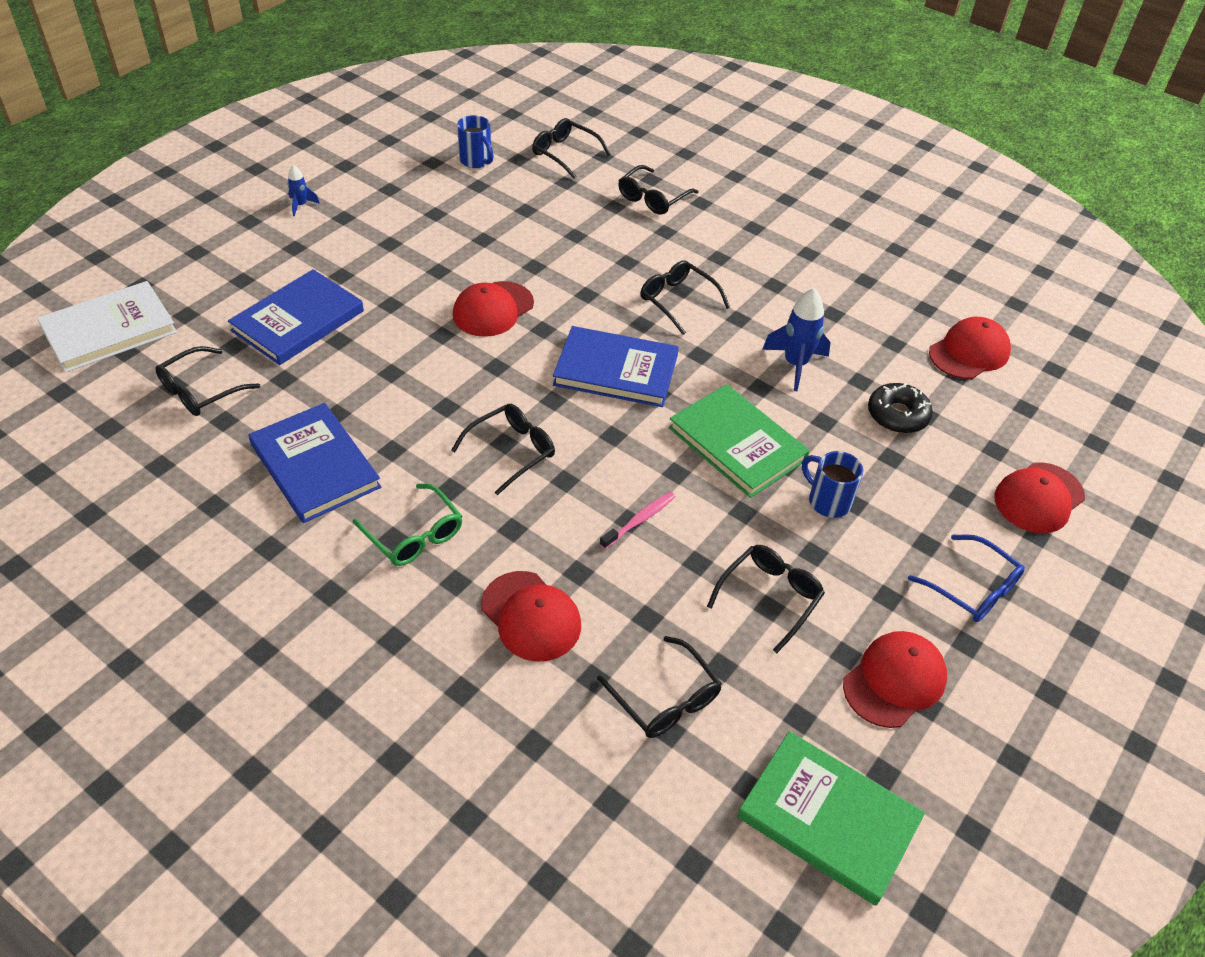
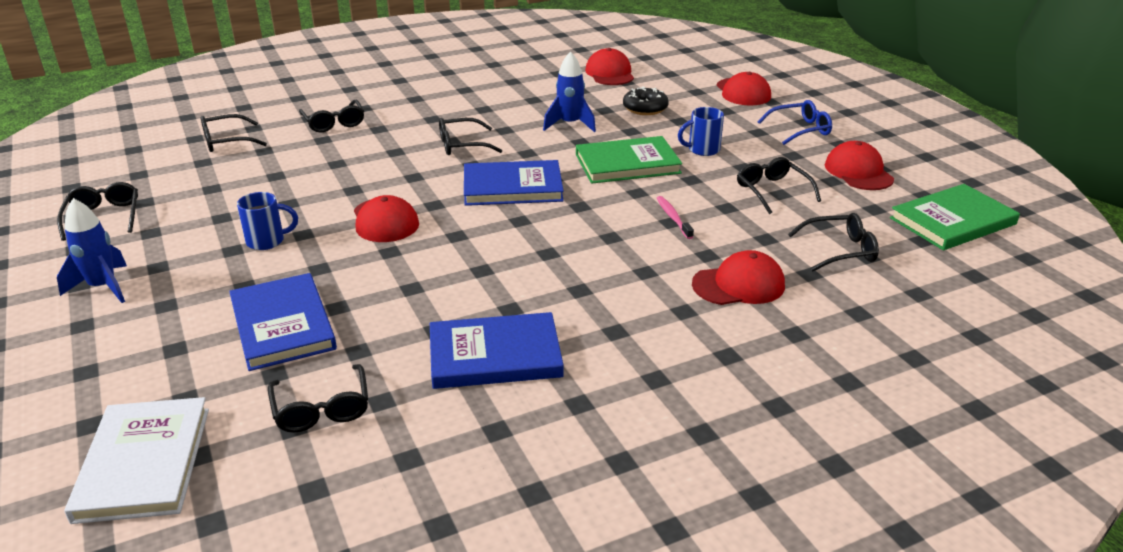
camera: 60 degrees left, 15 degrees down
(301, 205) = (103, 287): blue rocket -> blue rocket, size x1.85
(414, 534) = (619, 319): green glasses -> none
(476, 161) = (175, 181): blue mug -> blue mug (267, 241)
(511, 451) = (561, 252): black glasses -> black glasses (103, 217)
(616, 370) = (512, 187): blue book -> blue book turned 45 degrees clockwise

